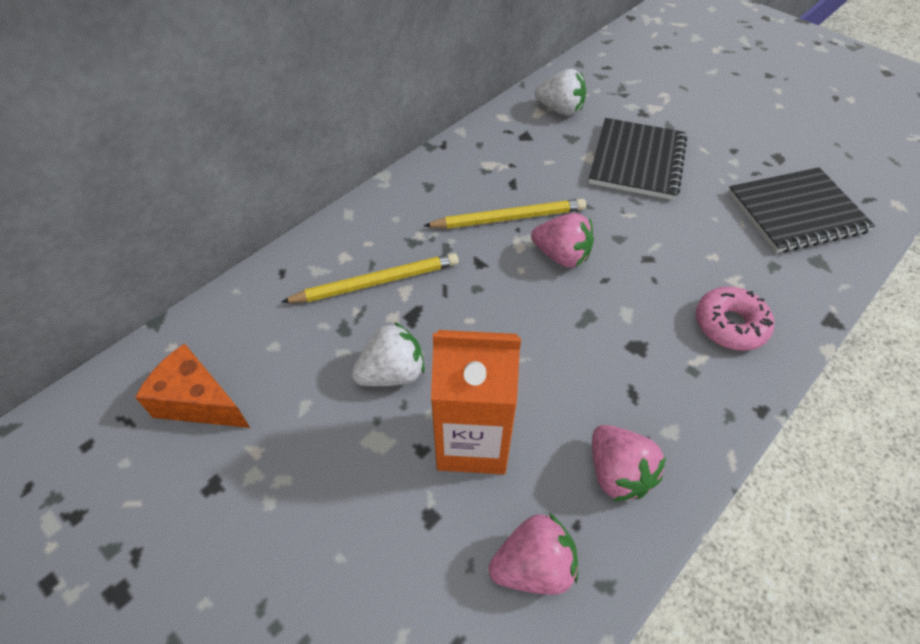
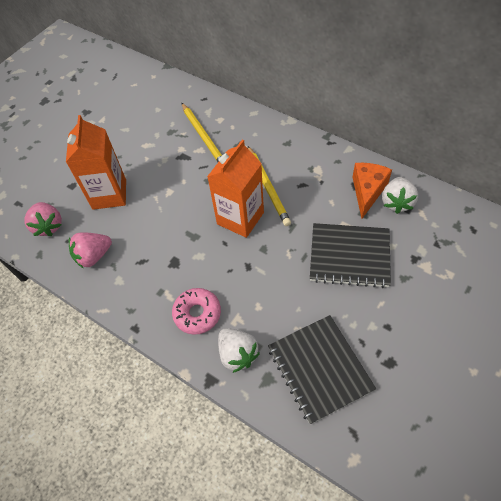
camera: 85 degrees right, 5 degrees up
(198, 402) = (125, 94): orange cheese -> orange cheese (367, 192)
(392, 373) = (145, 156): white strawberry -> white strawberry (237, 354)
(561, 256) = (240, 218): pink strawberry -> orange carton

